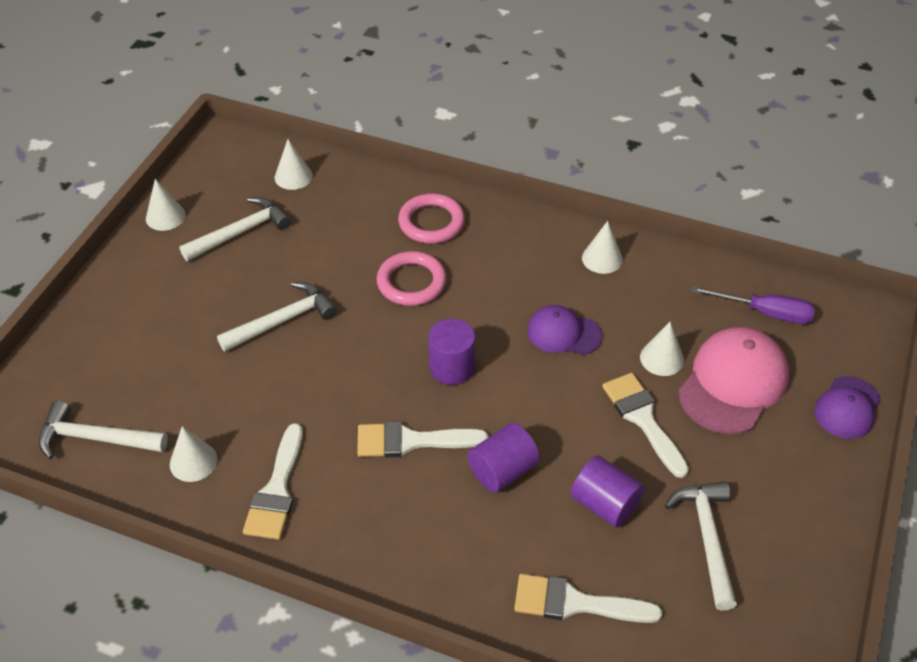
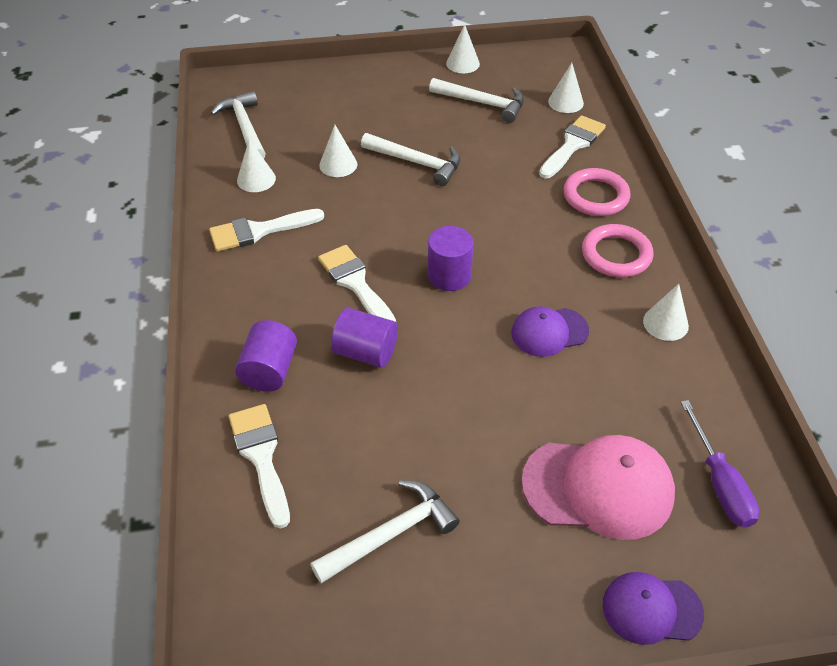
camera: 60 degrees right, 0 degrees up
(411, 282) = (518, 213): pink ring -> pink ring (616, 254)
(563, 333) = (549, 332): purple cap -> purple cap turned 90 degrees counterclockwise
(605, 504) = (378, 438): purple cylinder -> purple cylinder (269, 371)
(643, 419) = (495, 430): white brush -> white brush (572, 145)
(662, 358) = (581, 416): white cone -> white cone (338, 164)

